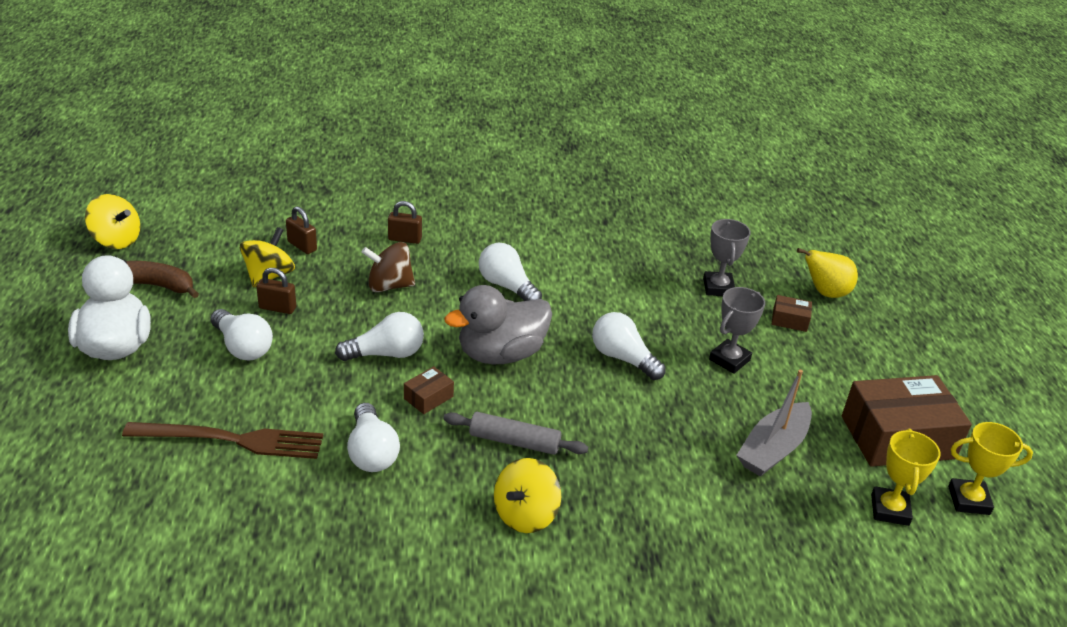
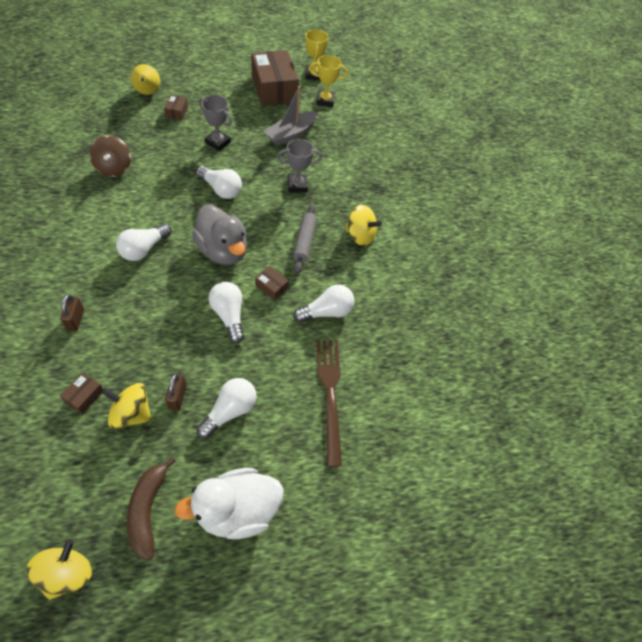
camera: 100 degrees left, 20 degrees up
(302, 246) = (84, 396): brown padlock -> brown box
(389, 286) = (144, 323): brown spinning top -> brown spinning top (114, 168)
(623, 358) = (221, 189): white light bulb -> white light bulb turned 90 degrees counterclockwise
(718, 288) = (143, 139): grey trophy -> grey trophy (297, 185)
(773, 449) = (291, 134): grey boat -> grey boat turned 105 degrees clockwise

